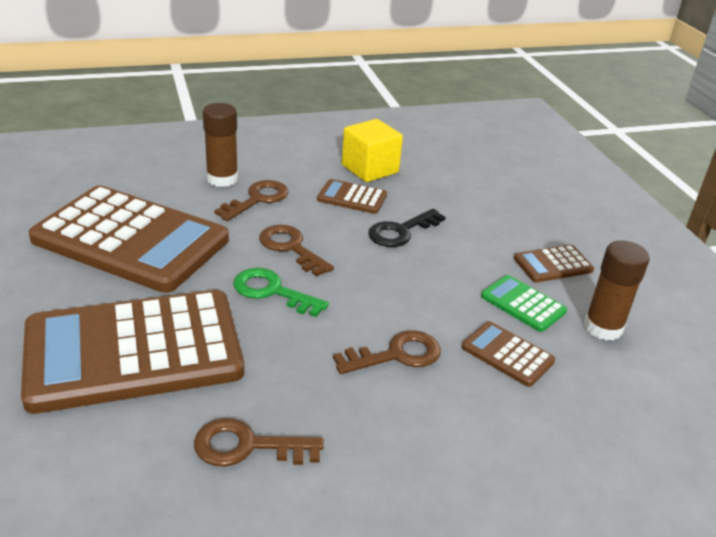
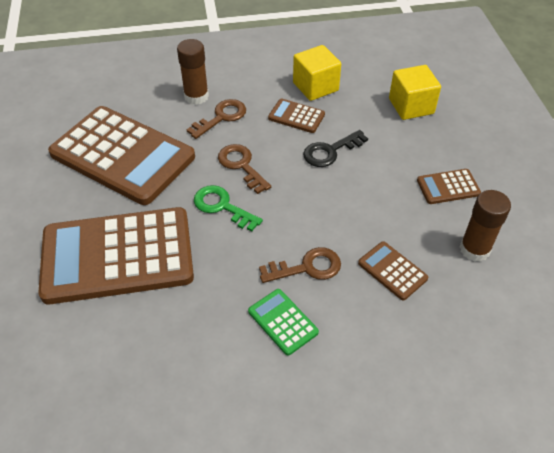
camera: 10 degrees right, 15 degrees up
(247, 446) = (189, 339): brown key -> none
(488, 187) = (411, 106): none -> yellow cube
(523, 304) = (414, 225): green calculator -> green calculator (282, 322)

